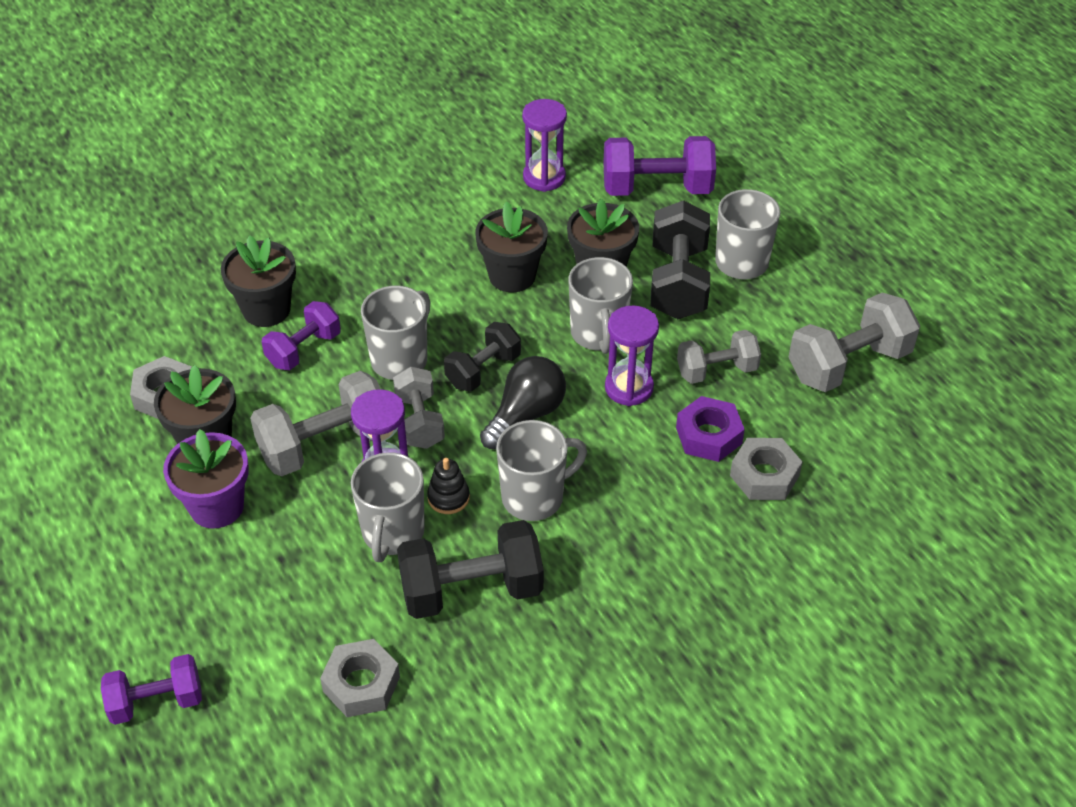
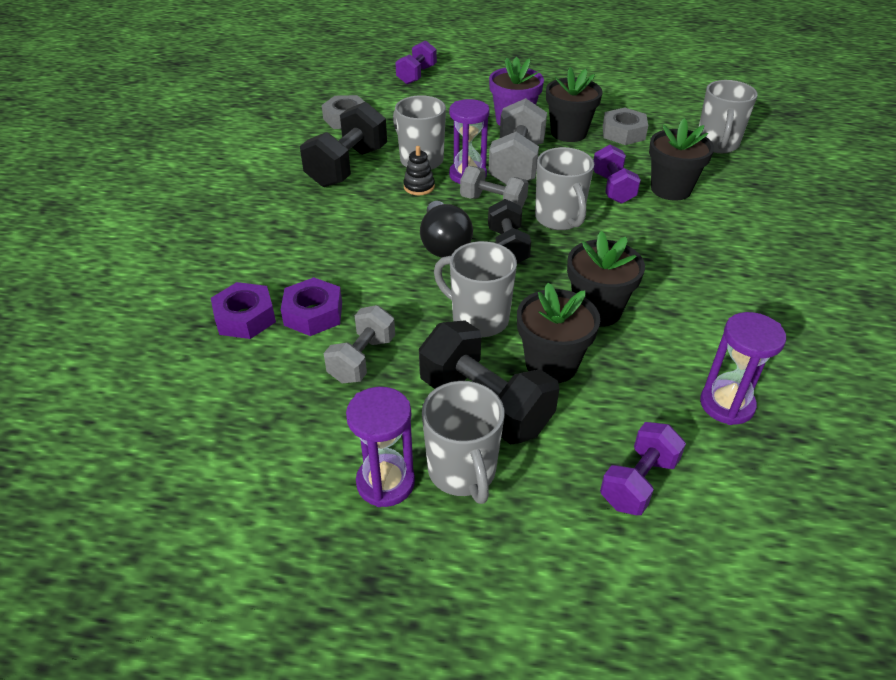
camera: 130 degrees right, 5 degrees down
(534, 497) = (374, 215): grey mug -> grey mug (717, 144)
(629, 388) = (406, 302): purple hourglass -> purple hourglass (385, 482)
(657, 188) = (638, 482): purple dumbbell -> purple dumbbell, size x0.63
(764, 475) = (245, 318): grey nut -> purple nut
(848, 364) = (260, 448): grey dumbbell -> none

